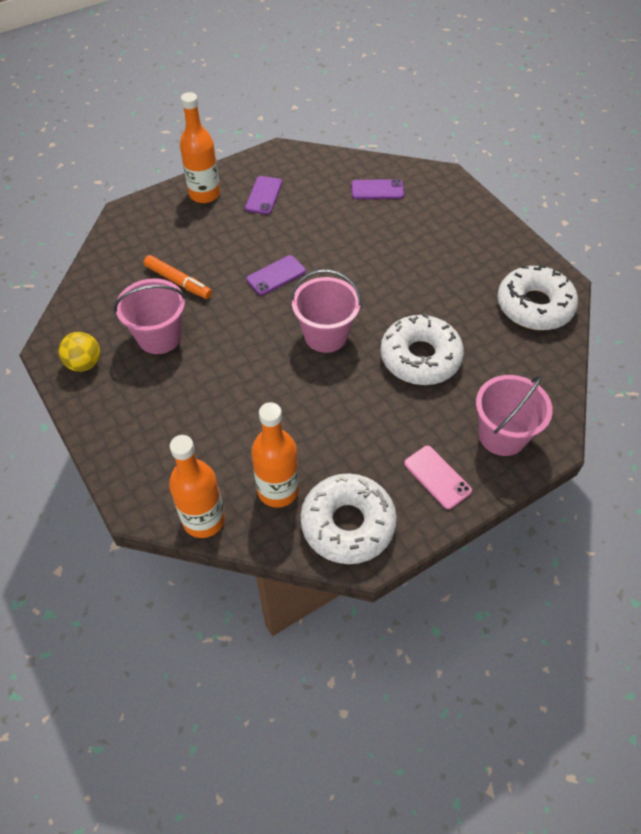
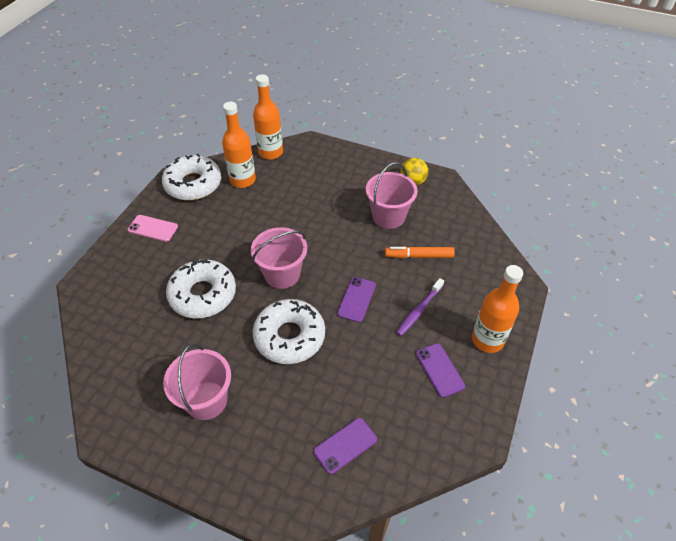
camera: 145 degrees right, 5 degrees down
(232, 239) = (419, 310): none -> purple toothbrush
(502, 435) = (119, 271): pink bucket -> pink bucket (206, 400)
(534, 306) = (126, 391): white donut -> white donut (289, 336)

